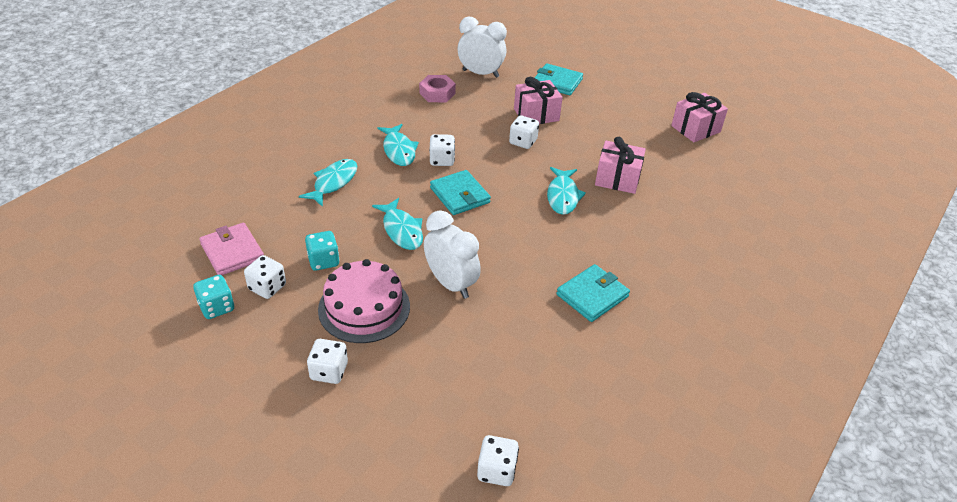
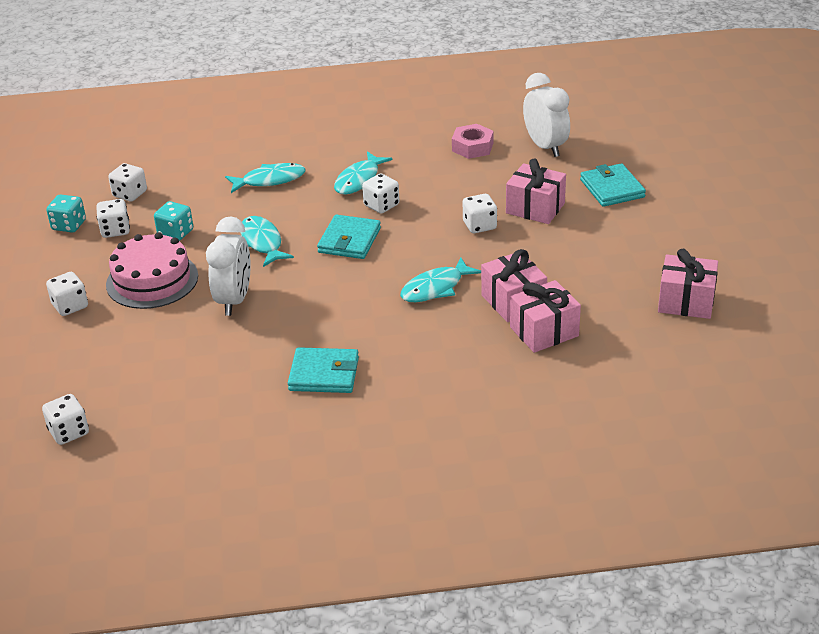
camera: 50 degrees right, 5 degrees down
(232, 252) = (130, 194): pink wallet -> white dice
(401, 230) = (262, 242): turquoise fish -> turquoise fish turned 135 degrees clockwise
(661, 187) = (544, 331): none -> pink gift

